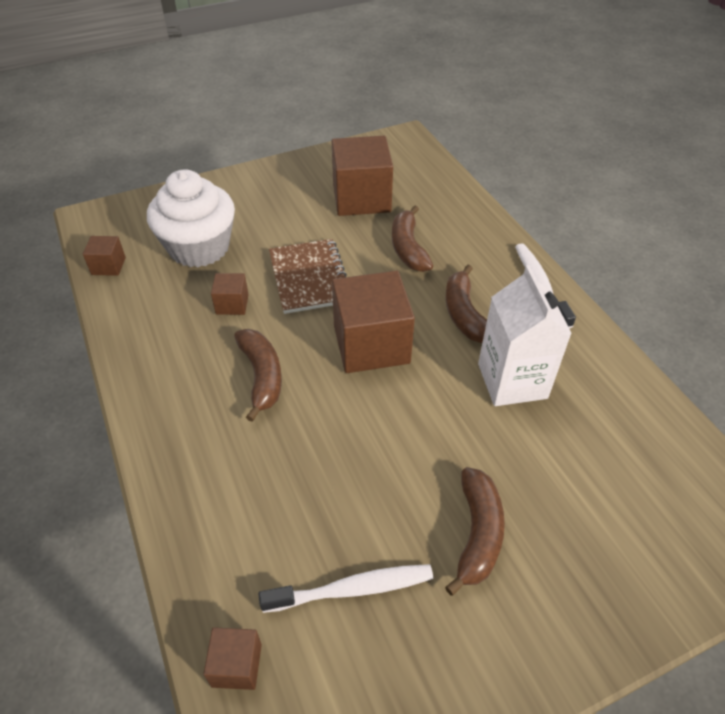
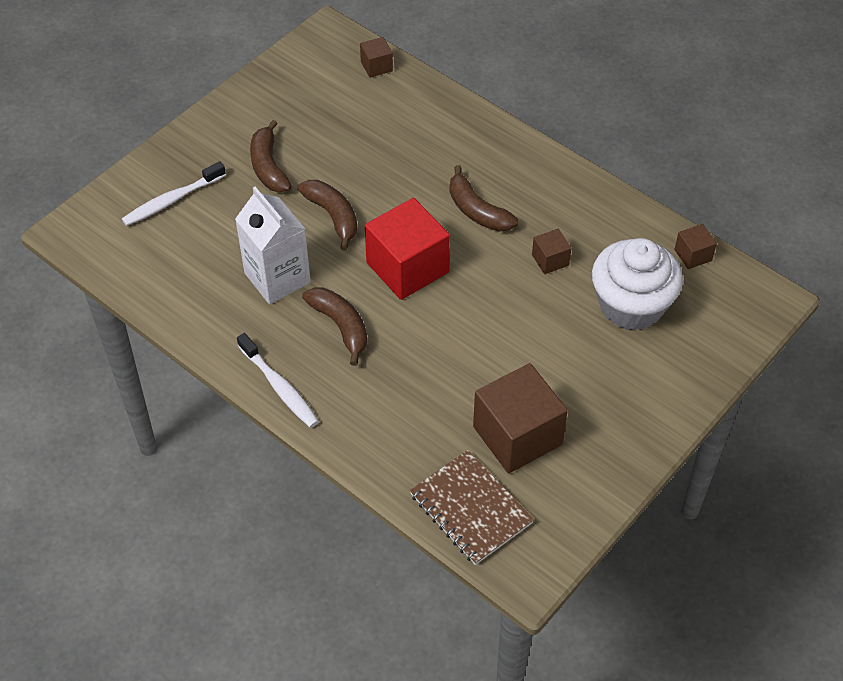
camera: 155 degrees right, 5 degrees up
(309, 278) = (502, 312): brown notebook -> brown notebook (471, 508)
(352, 589) = (333, 115): white toothbrush -> white toothbrush (172, 200)
(371, 344) = (407, 267): brown cube -> red cube
(408, 248) = (429, 383): brown banana -> brown banana (333, 216)

